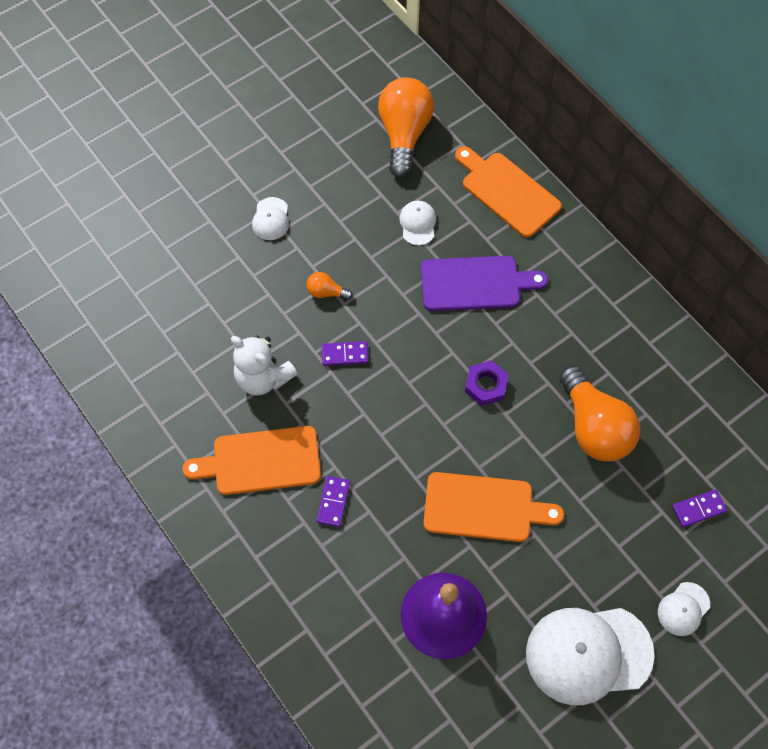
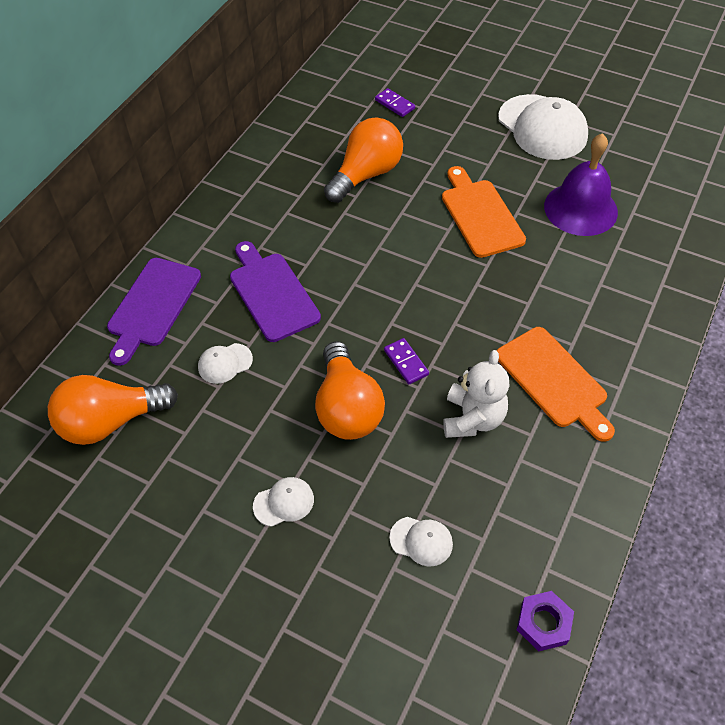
camera: 115 degrees left, 10 degrees down
(326, 292) = (347, 407): orange light bulb -> orange light bulb, size x2.27
(333, 502) = (549, 311): purple domino -> none
(486, 385) = (372, 250): purple nut -> purple nut (543, 623)
(507, 192) = (152, 306): orange cutting board -> purple cutting board
(683, 609) = (473, 93): white cap -> white cap (421, 541)

